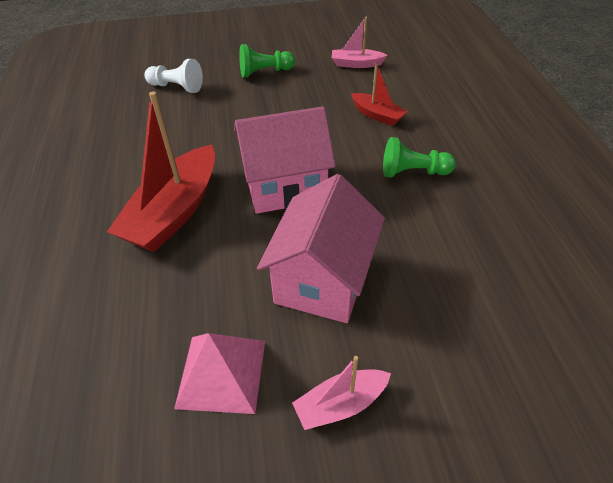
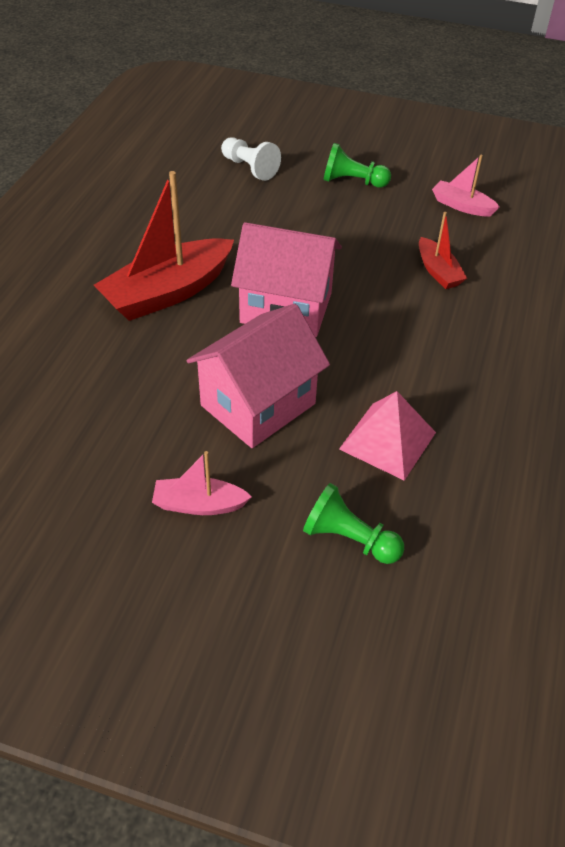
camera: 25 degrees right, 0 degrees up
(221, 373) = (121, 439): pink pyramid -> pink pyramid (387, 440)
(413, 172) = (426, 344): green pawn -> green pawn (349, 539)

